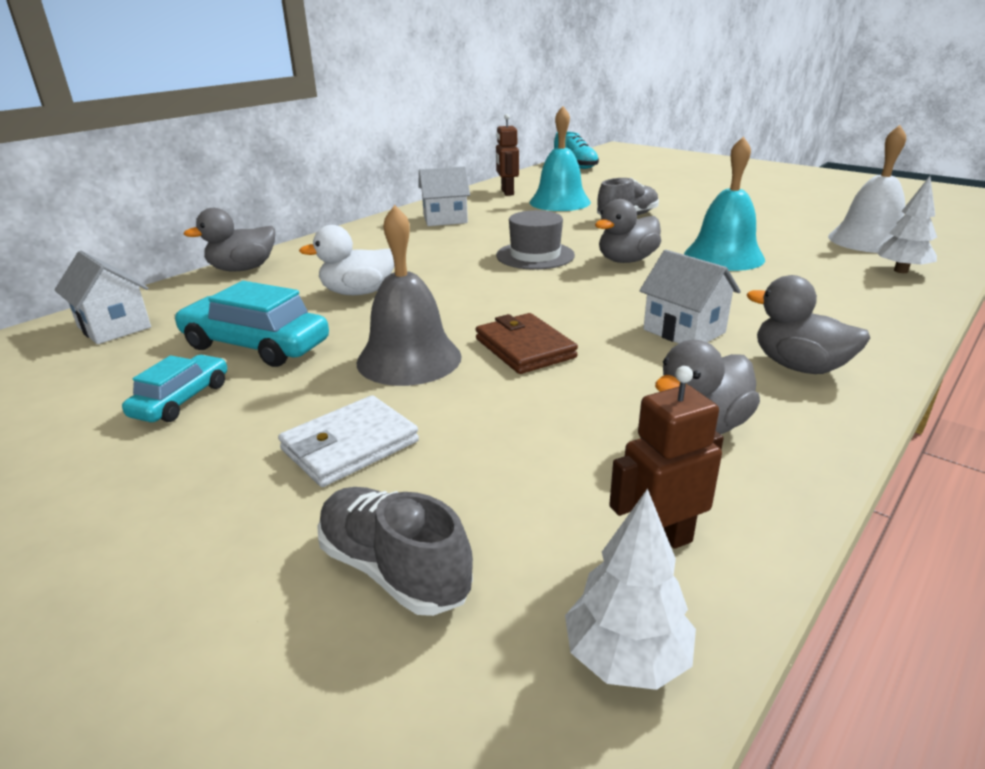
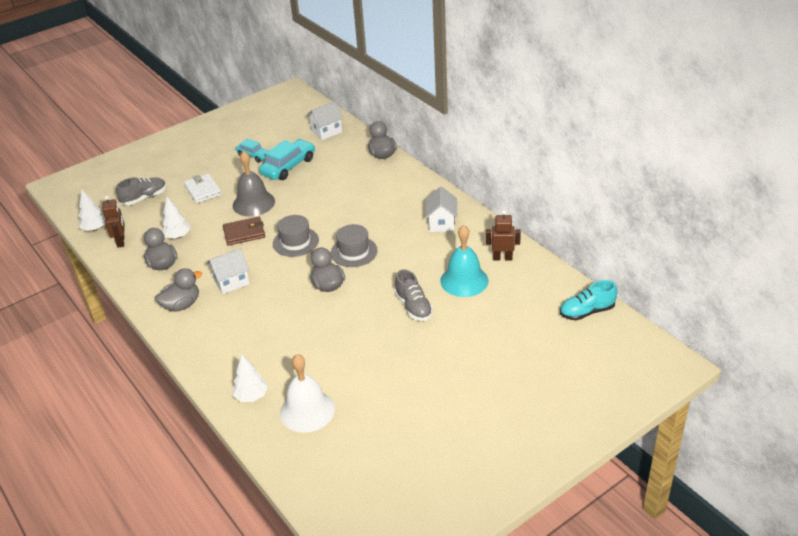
camera: 105 degrees right, 10 degrees up
(358, 292) = (330, 190): white duck -> none
(530, 297) = (295, 242): none -> grey hat
(576, 434) = (177, 236): none -> white tree
(724, 256) = (314, 327): turquoise bell -> none

